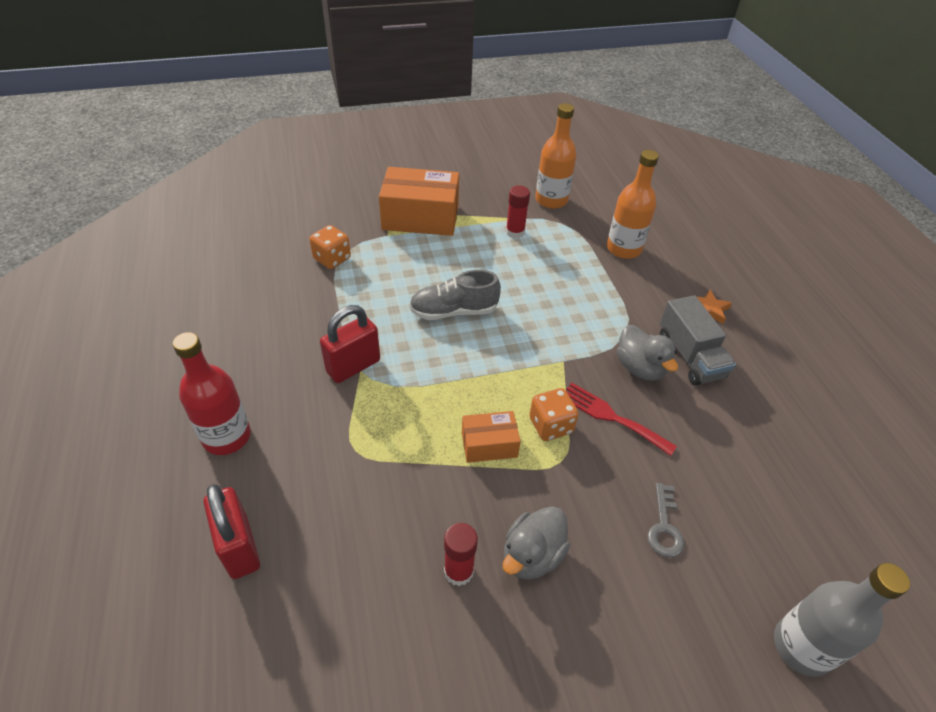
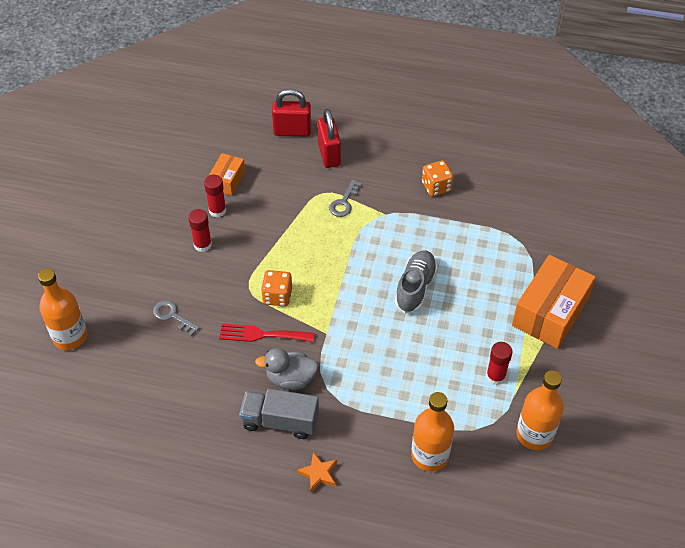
camera: 120 degrees right, 5 degrees up
(227, 437) = (369, 140): red bottle -> none
(332, 259) = (517, 233): orange dice -> orange dice (436, 187)
(353, 366) = (392, 212): red padlock -> red padlock (329, 154)
(361, 419) = (344, 202): none -> grey key
(489, 444) = (285, 257): orange box -> orange box (227, 180)
(532, 555) = (203, 245): grey duck -> red glue stick
(611, 417) = (262, 334): red fork -> red fork turned 150 degrees counterclockwise
(801, 646) = (70, 336): grey bottle -> orange bottle

